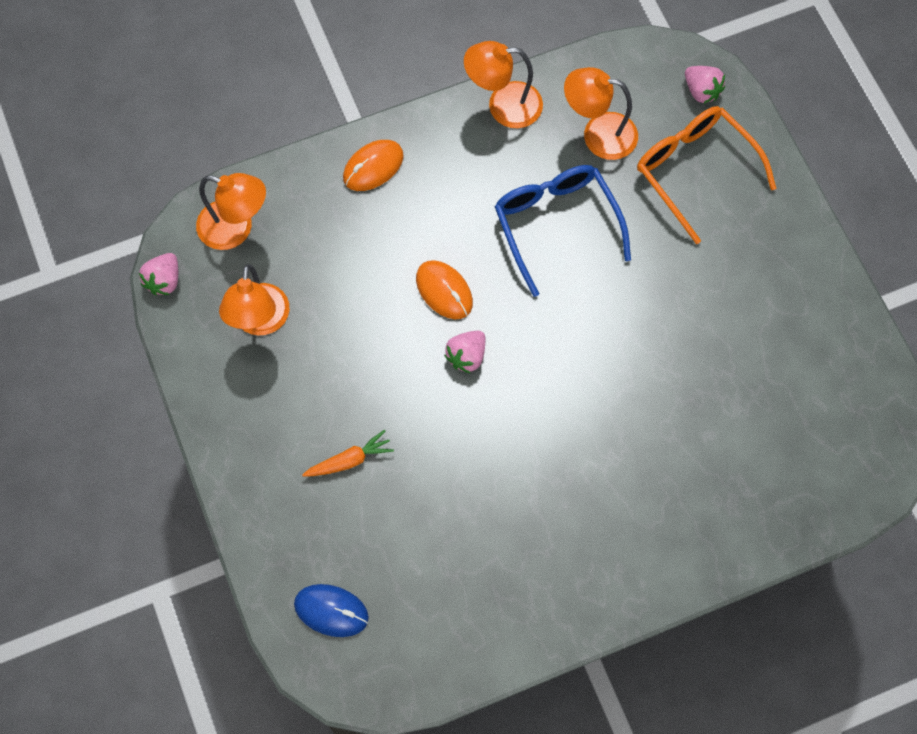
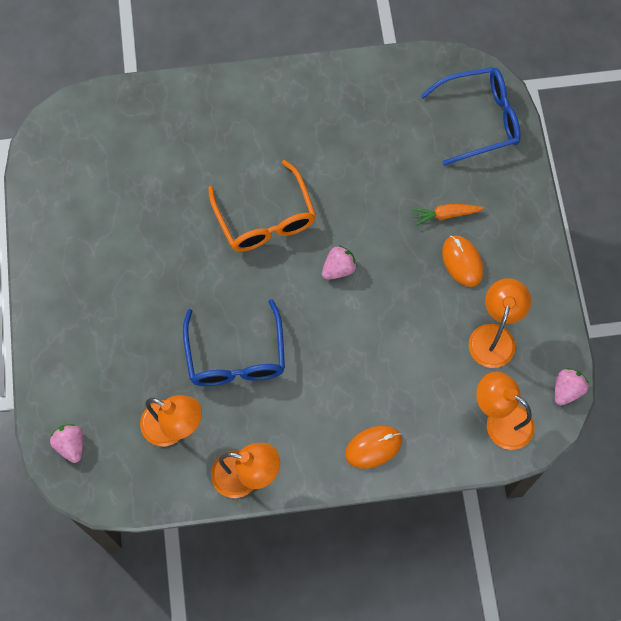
camera: 165 degrees left, 0 degrees up
(331, 611) = (480, 120): blue mouse -> blue glasses
(444, 291) = (342, 324): orange mouse -> orange mouse (462, 262)
(695, 171) = (106, 373): orange glasses -> orange glasses (265, 219)

